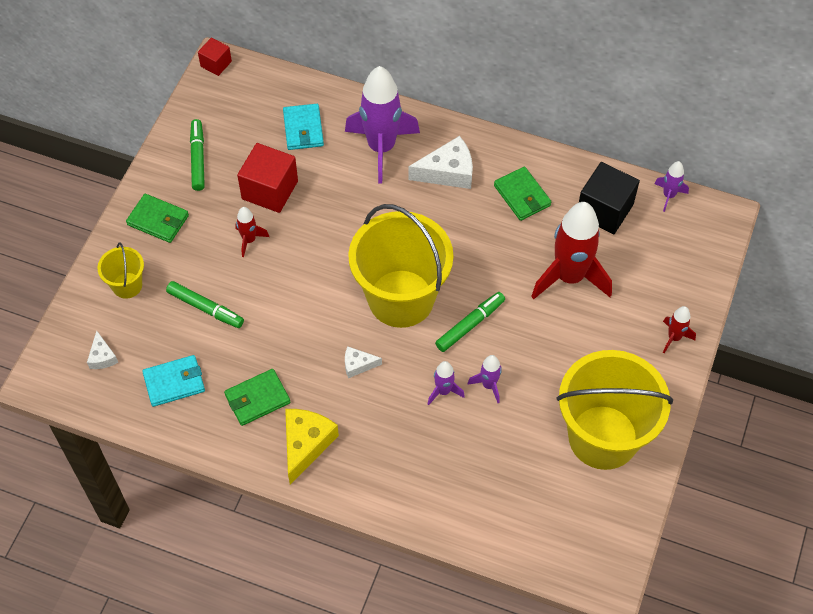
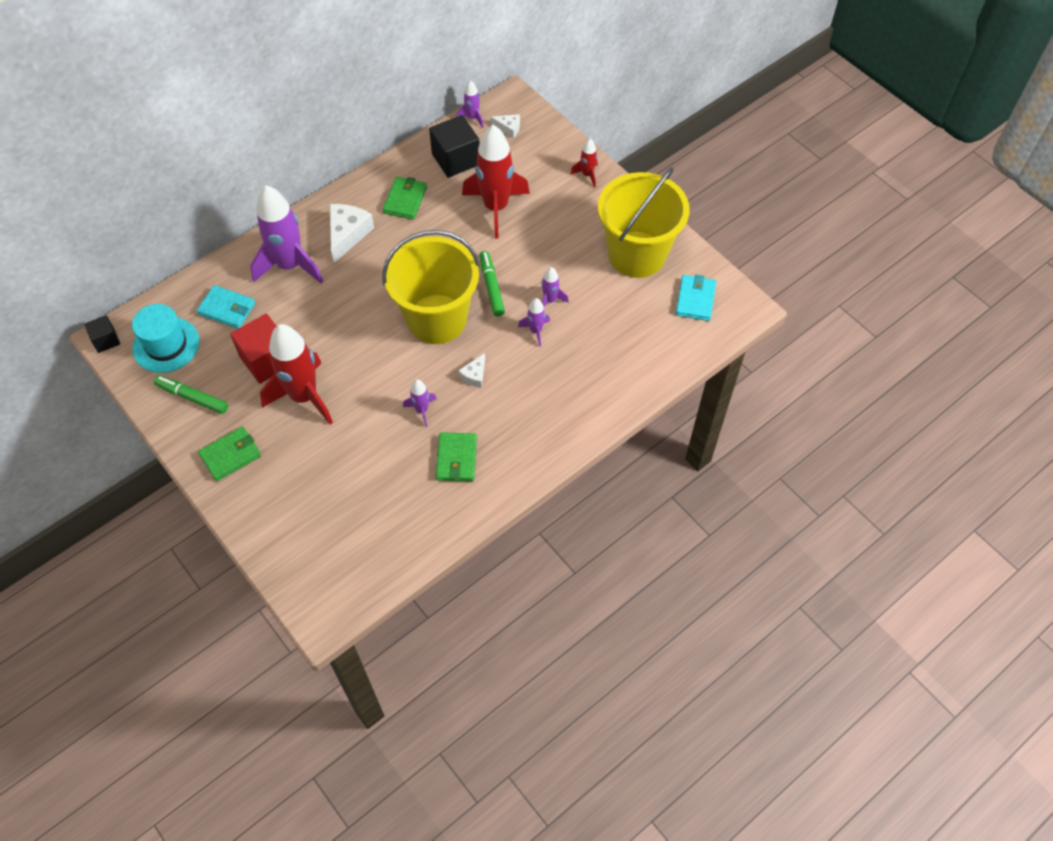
camera: 60 degrees left, 0 degrees up
(102, 357) = (334, 558): white cheese -> white cheese (509, 128)
(127, 285) = (278, 508): yellow bucket -> none
(174, 382) = (399, 513): turquoise wallet -> turquoise wallet (695, 299)
(205, 308) = (345, 458): green marker -> none
(216, 64) = (106, 340): red cube -> black cube
(238, 108) = (166, 345): none -> turquoise hat
(249, 240) = (304, 397): red rocket -> red rocket, size x2.20
(292, 341) = (422, 410): none -> purple rocket
(306, 444) = (520, 443): yellow cheese -> none
(522, 195) = (405, 200): green wallet -> green wallet turned 75 degrees counterclockwise

